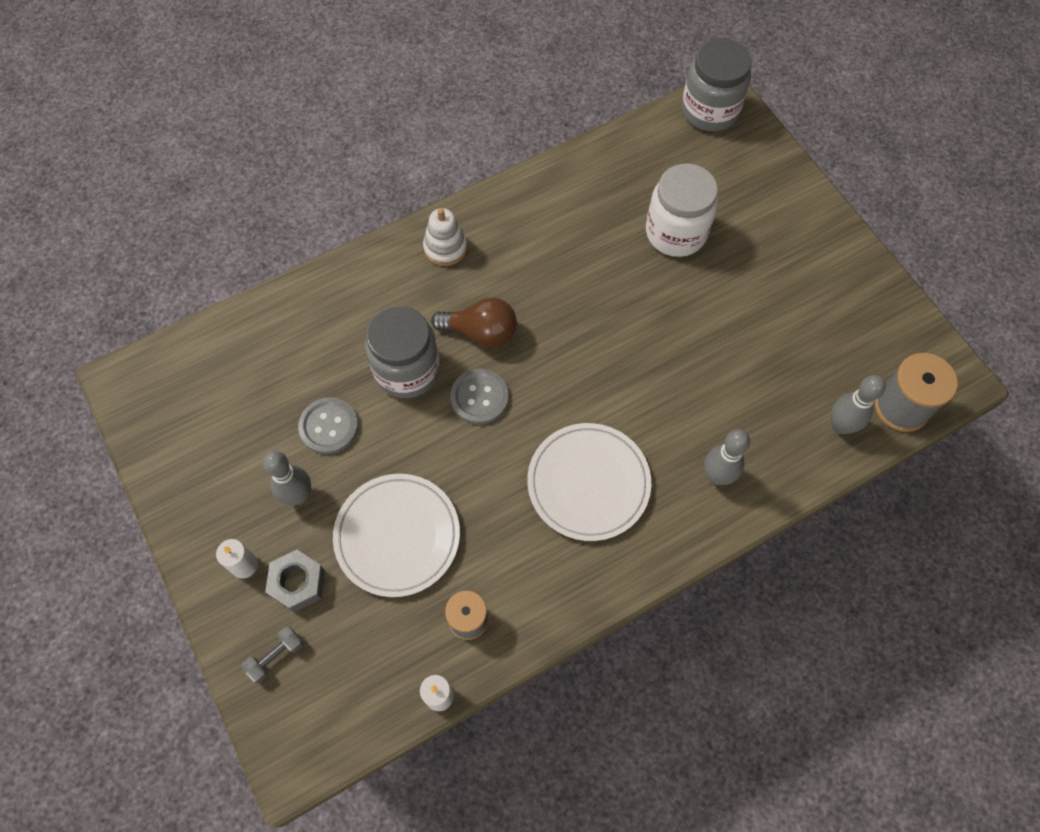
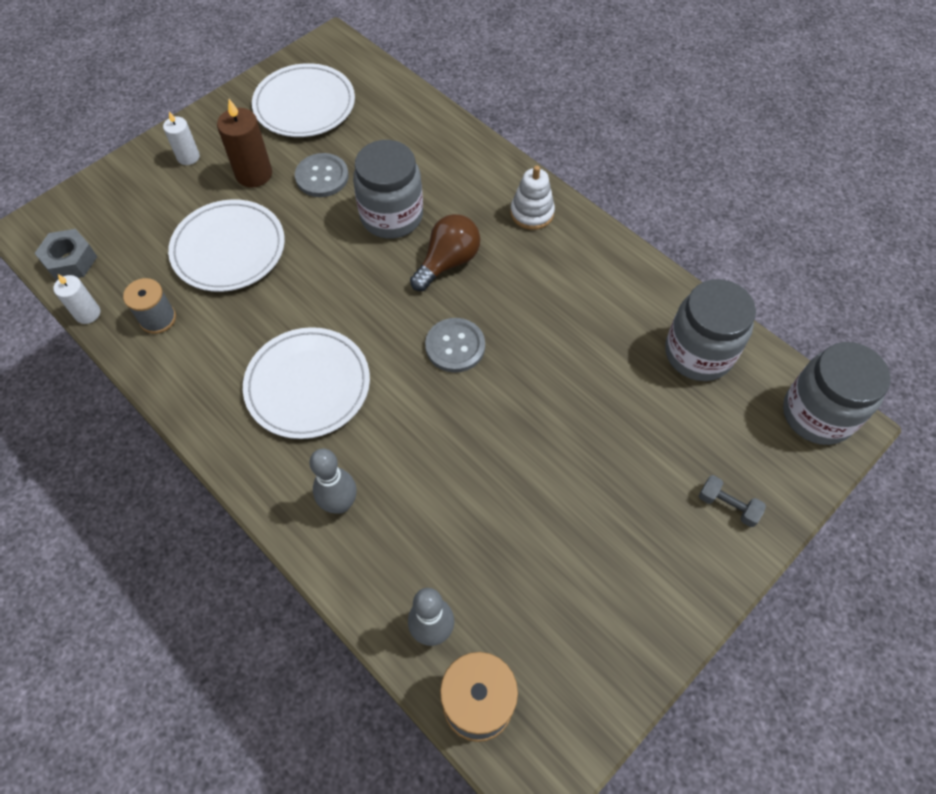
camera: 75 degrees right, 5 degrees down
(212, 426) = (304, 105): none -> white plate
(276, 656) = (114, 197): grey dumbbell -> grey dumbbell (727, 505)
(298, 496) = (254, 174): grey bowling pin -> brown candle
(298, 583) = (177, 194): grey nut -> grey nut (70, 261)
(479, 397) = (378, 277): grey button -> grey button (455, 346)
(481, 332) = (448, 262): brown light bulb -> brown light bulb turned 135 degrees counterclockwise
(635, 168) = (698, 353): none -> grey jar
(676, 232) = (630, 409): white jar -> none

